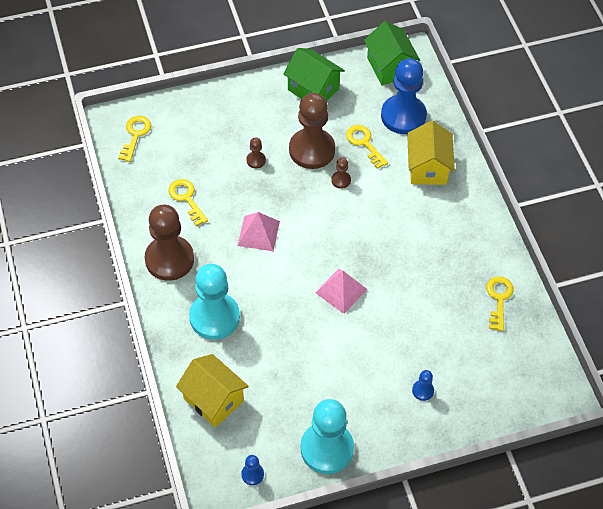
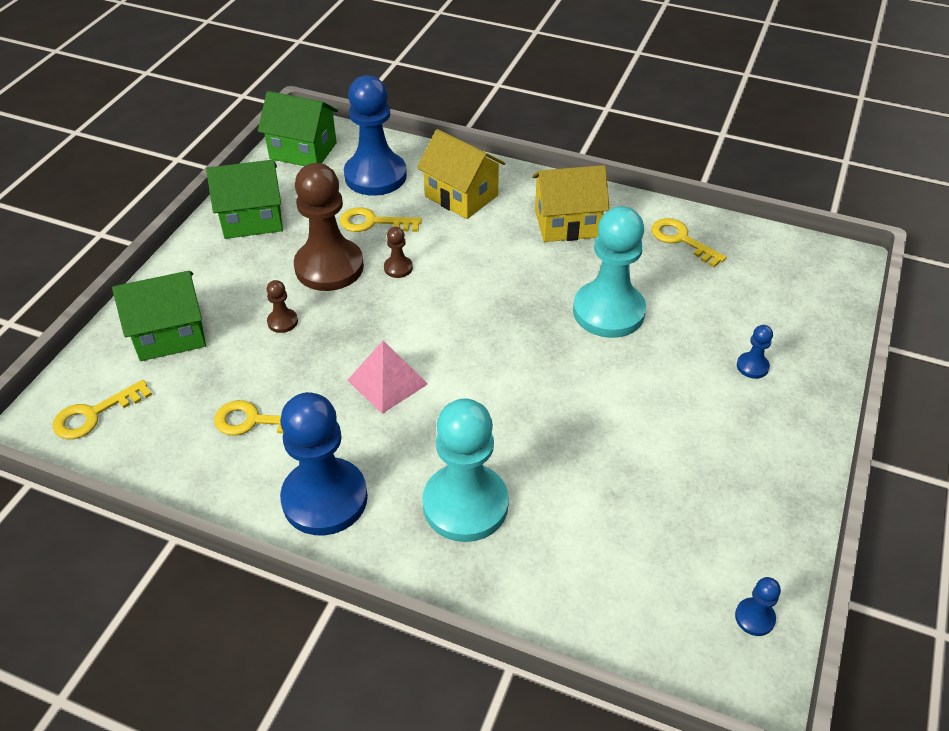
camera: 50 degrees left, 10 degrees down
(135, 135) = (94, 414): yellow key -> yellow key turned 90 degrees counterclockwise
(169, 259) = (325, 498): brown pawn -> blue pawn
(205, 122) = (170, 334): none -> green house
(213, 400) = (596, 589): yellow house -> yellow house (567, 223)
(327, 449) = (770, 507): turquoise pawn -> turquoise pawn (608, 311)
(341, 291) = (548, 356): pink pyramid -> none

